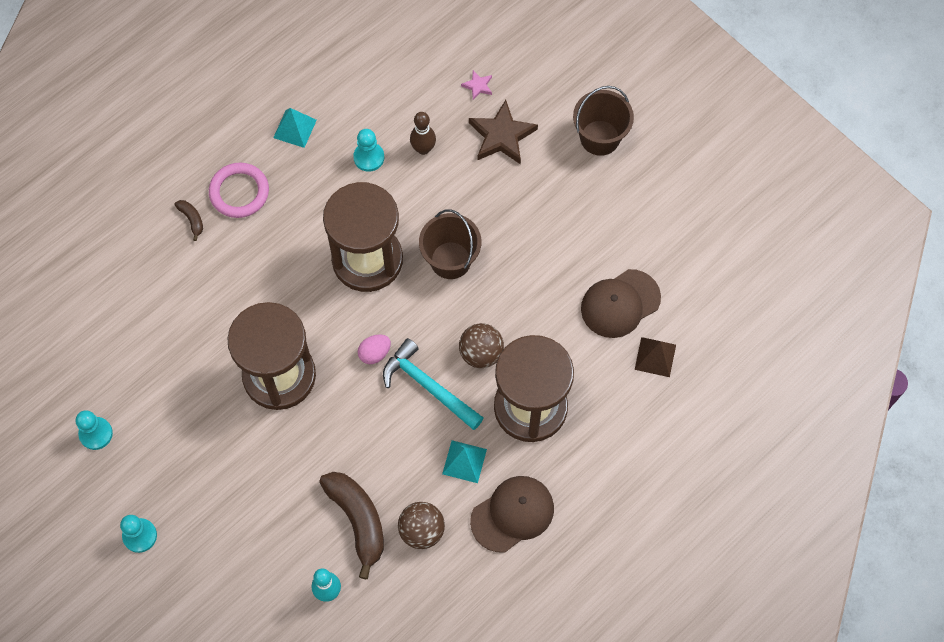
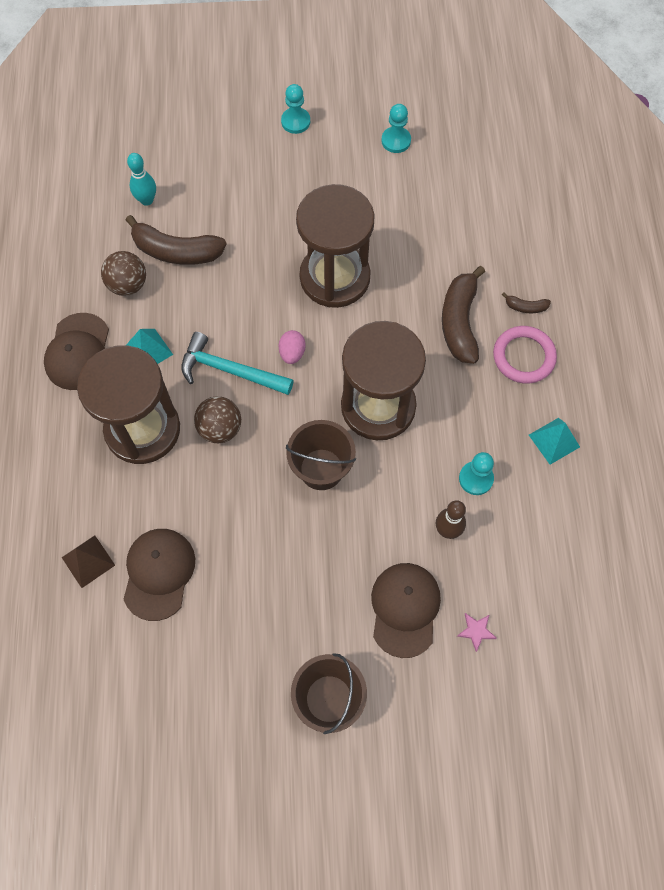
camera: 130 degrees right, 0 degrees up
(245, 256) = (459, 322): none -> brown banana
(428, 386) = (230, 370): turquoise hammer -> turquoise hammer turned 150 degrees counterclockwise
(502, 136) = (405, 609): brown star -> brown cap

